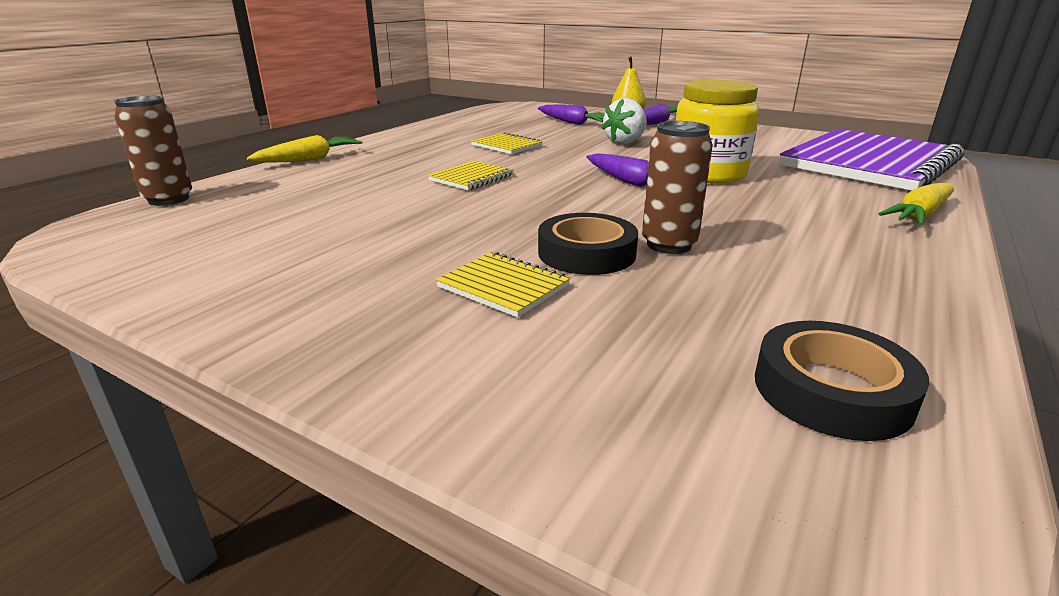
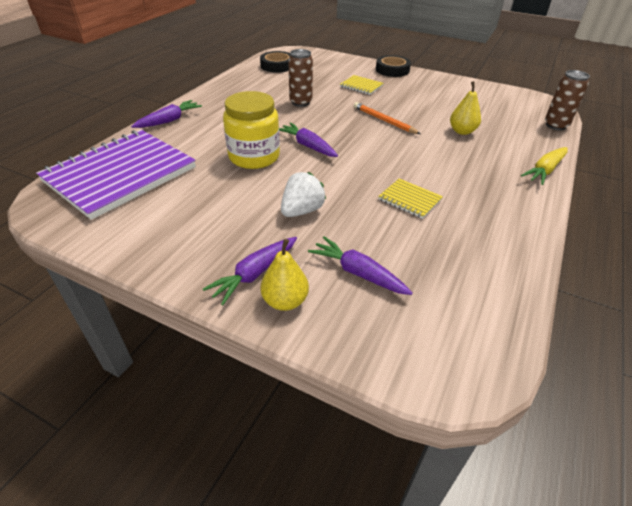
camera: 175 degrees right, 15 degrees up
(359, 194) = (462, 131): none -> yellow pear
(471, 178) = (410, 149): yellow notebook -> none
(489, 210) = (384, 120): none -> orange pencil
(586, 253) = (334, 98): black tape -> black tape (392, 70)
(919, 215) = (169, 120): yellow carrot -> purple carrot

